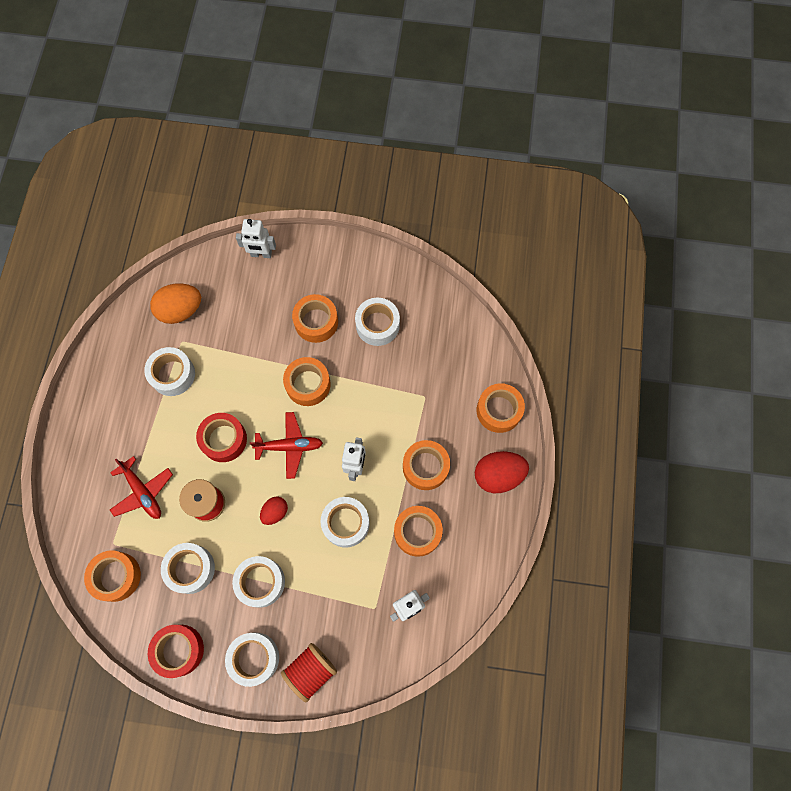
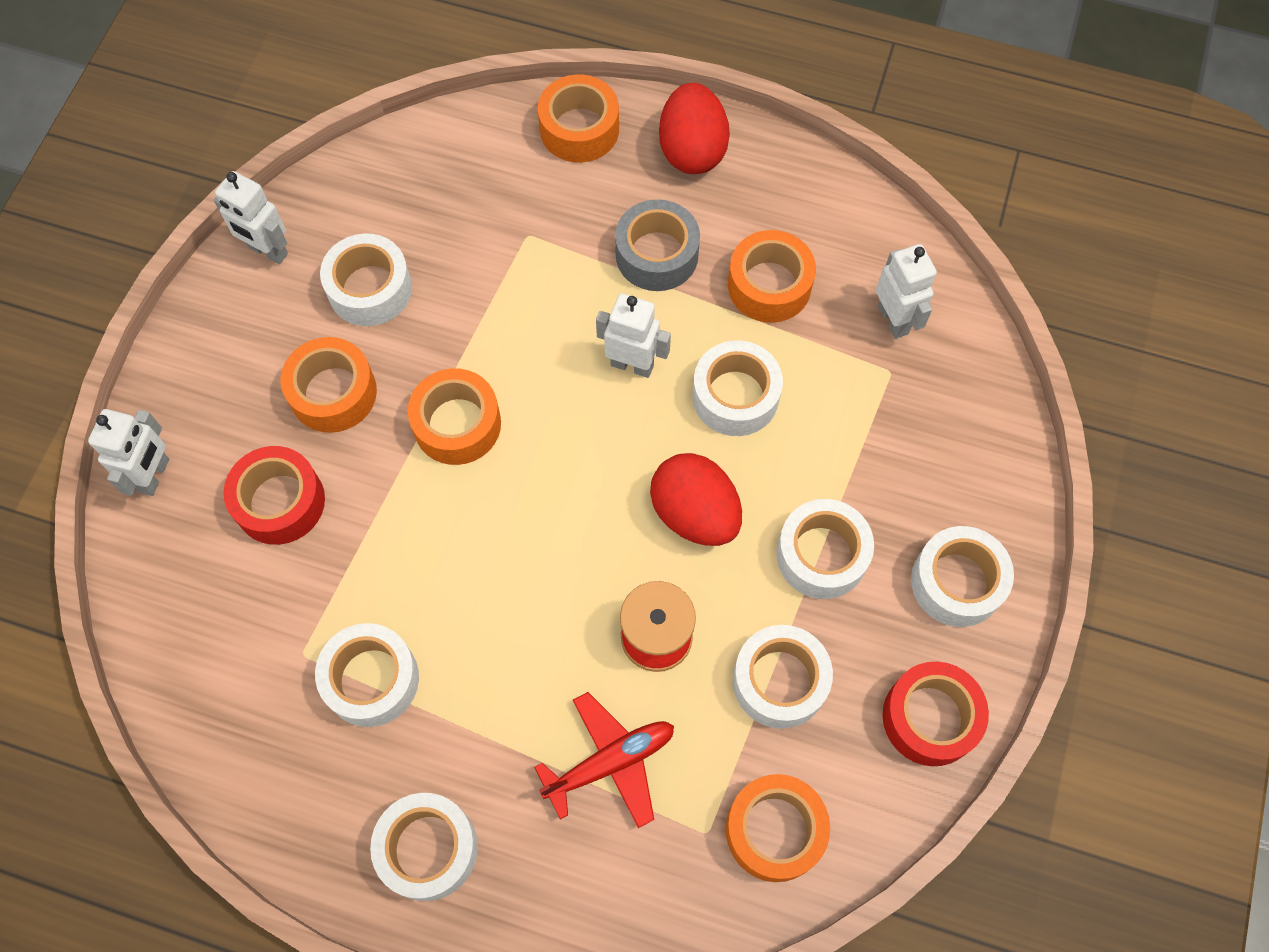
camera: 80 degrees left, 5 degrees down
(97, 417) = (428, 849): none -> white tape
(180, 310) = (231, 649): orange egg -> none
(224, 439) = (534, 591): red tape -> red tape (280, 502)
(275, 512) = (695, 513): red egg -> red egg, size x1.74
(289, 446) = (573, 472): red plane -> none
(311, 671) = (986, 489): red spool -> none
(390, 271) = (267, 251): none -> white robot
(425, 467) = (657, 254): orange tape -> grey tape

